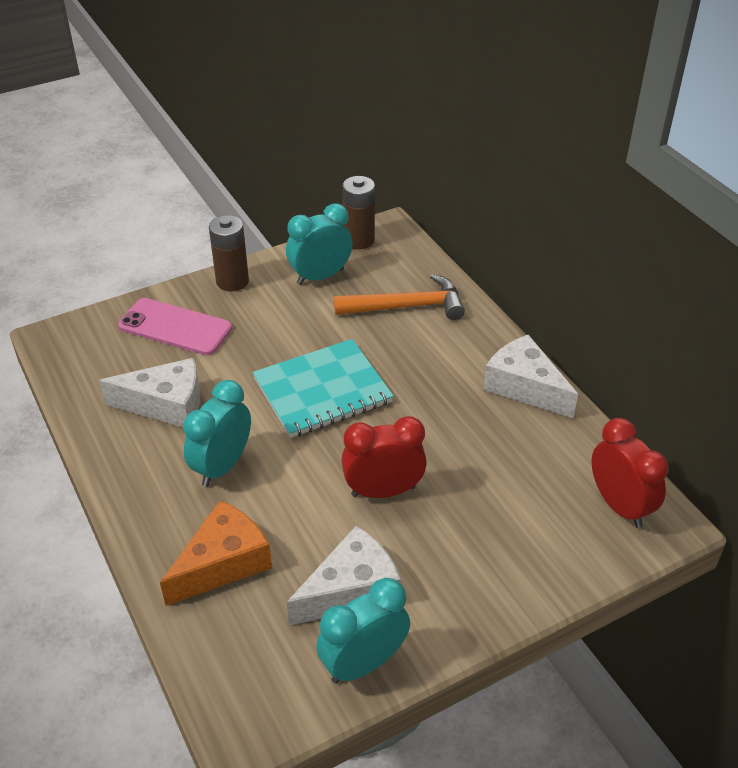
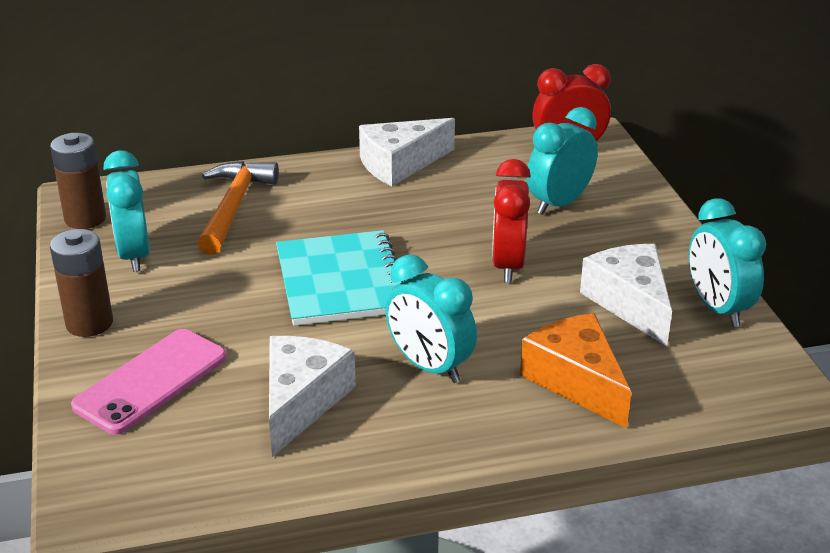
camera: 75 degrees left, 10 degrees down
(507, 512) = (559, 203): none -> turquoise clock

